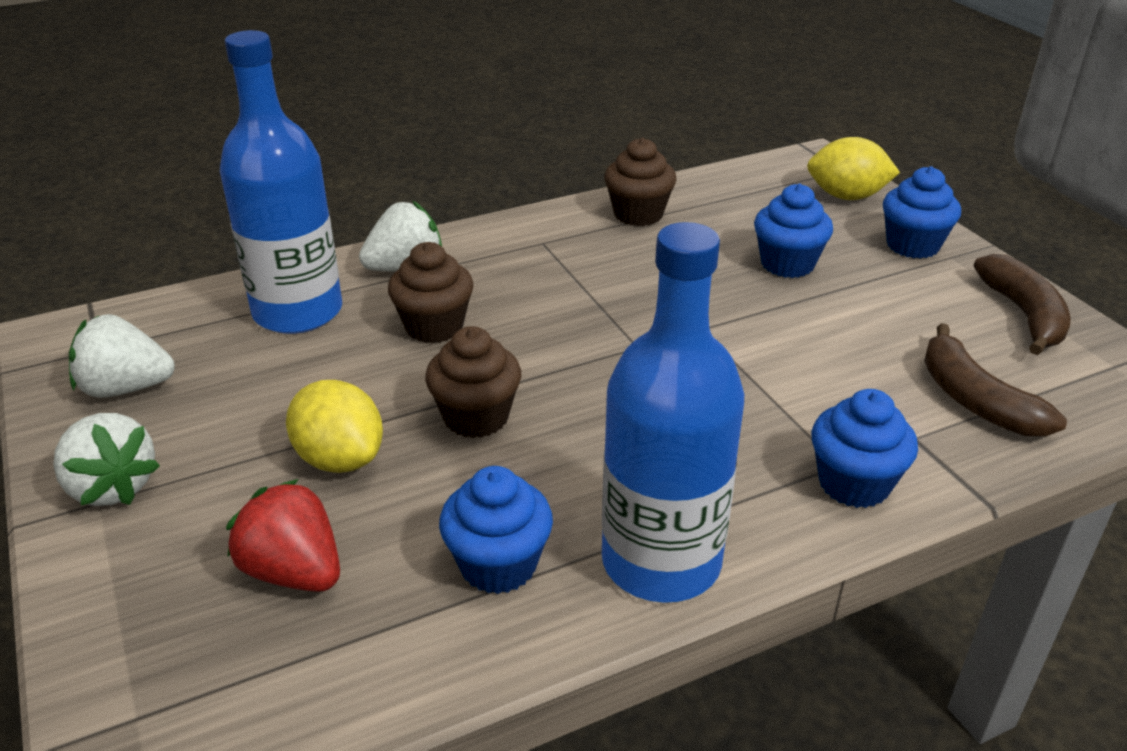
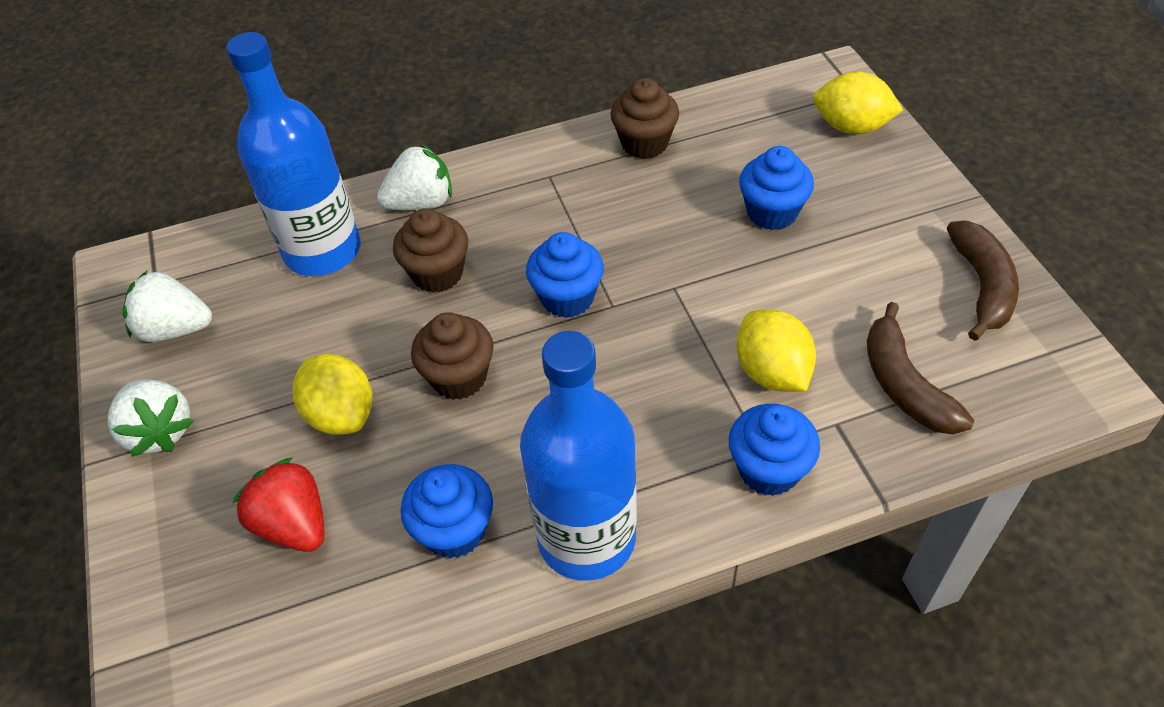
camera: 10 degrees right, 15 degrees up
(829, 396) = (772, 372): none -> yellow lemon
(912, 245) = (899, 194): blue cupcake -> blue cupcake (567, 298)

